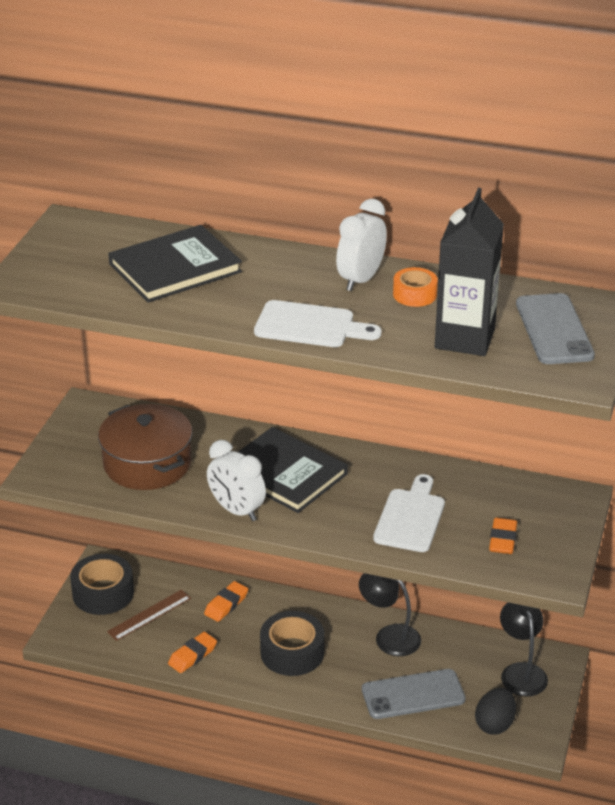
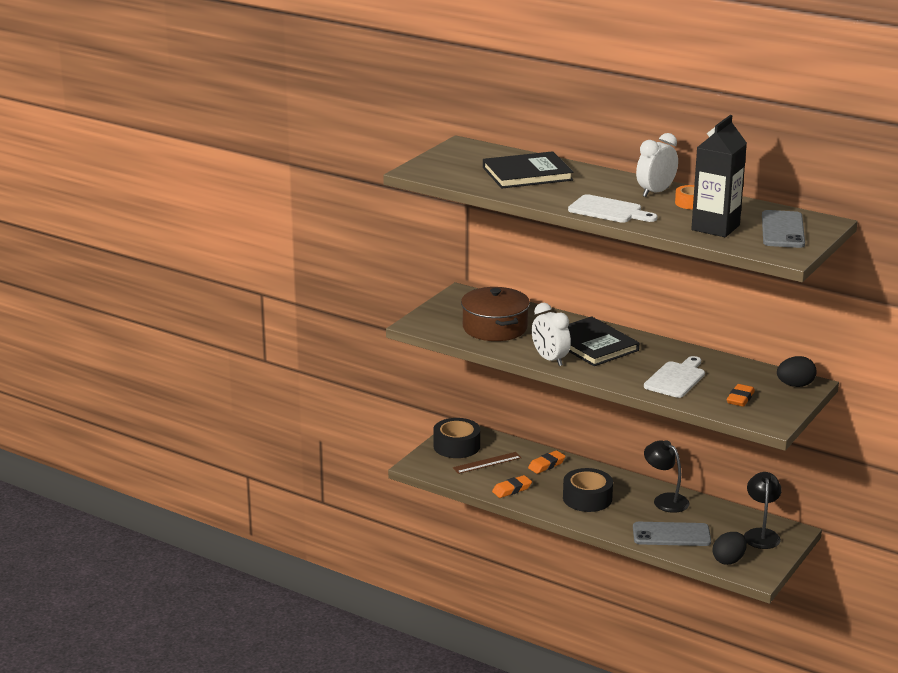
camera: 15 degrees right, 10 degrees down
(562, 503) = (795, 385): none -> black egg

